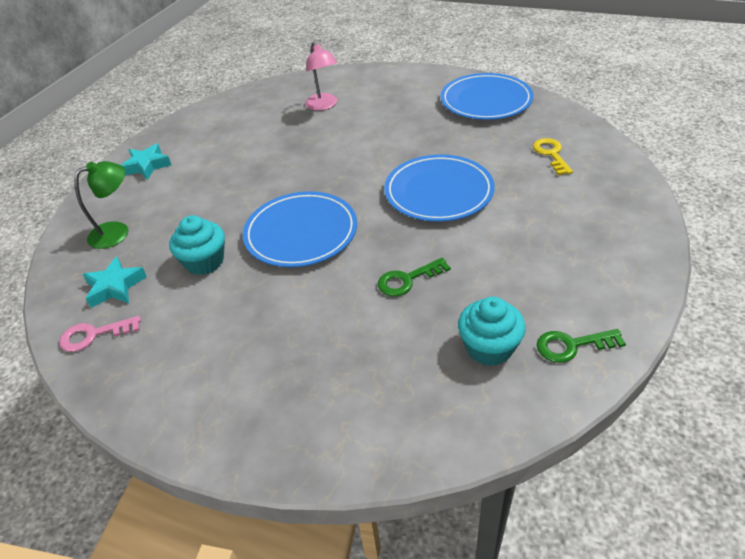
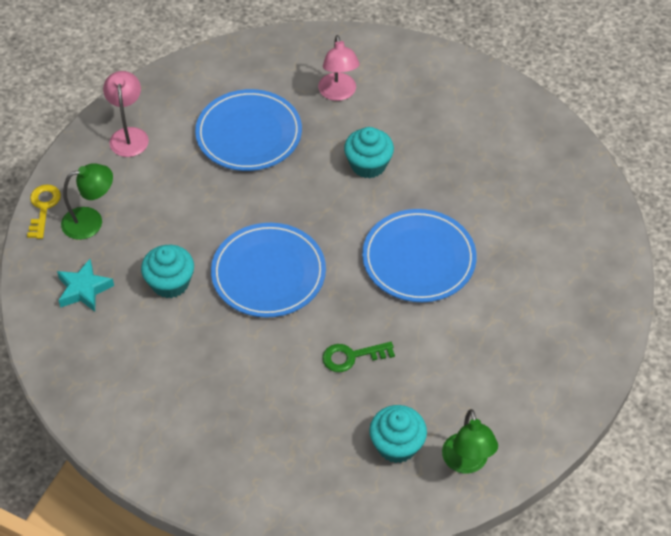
camera: 10 degrees right, 10 degrees up
(94, 335) = (61, 338): pink key -> none
(147, 166) = (129, 135): turquoise star -> pink lamp
(366, 141) = (368, 165): none -> turquoise cupcake
(486, 101) = (521, 138): blue plate -> blue plate (249, 134)
(551, 154) = (554, 240): yellow key -> yellow key (43, 207)
(572, 345) = (467, 463): green key -> green lamp

